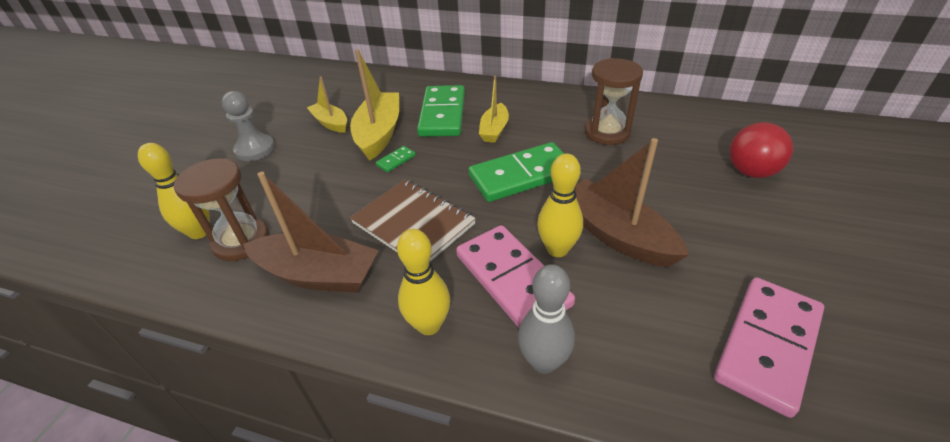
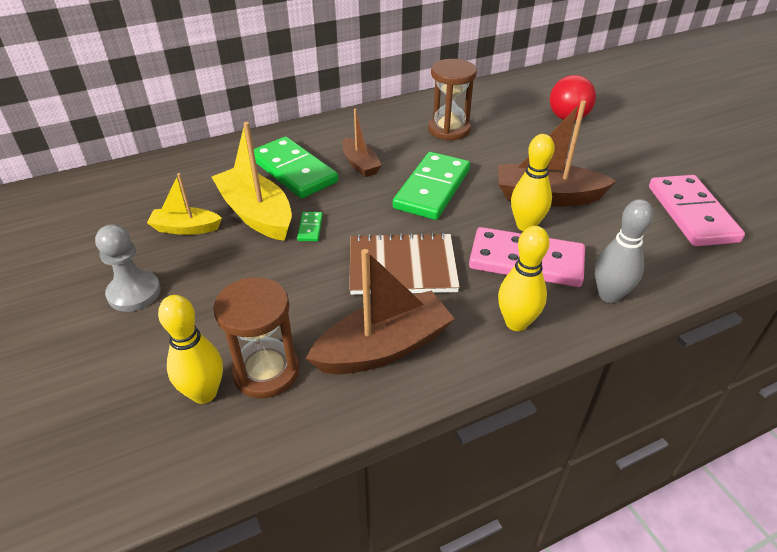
camera: 45 degrees left, 0 degrees up
(494, 130) = (360, 164): yellow boat -> brown boat

